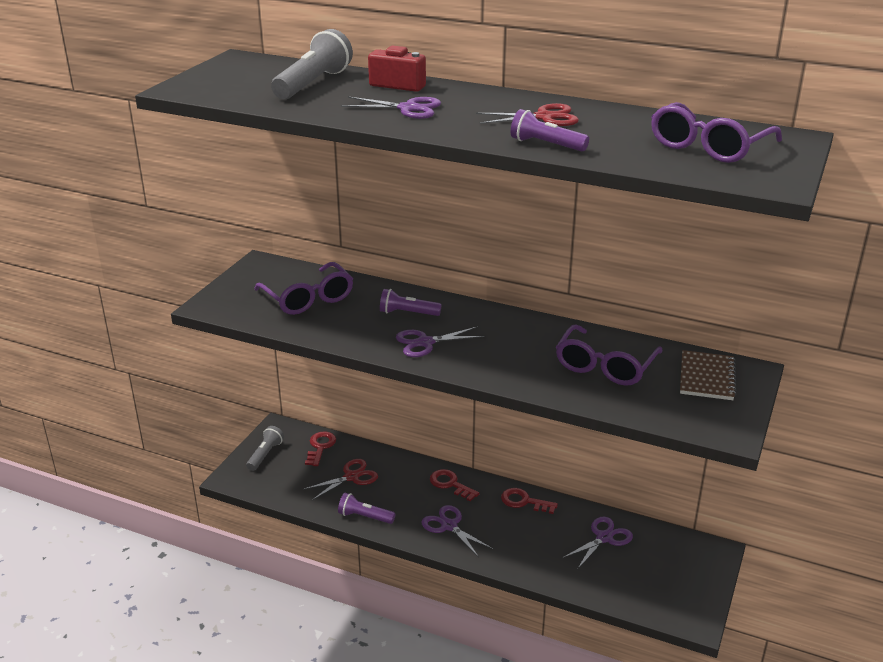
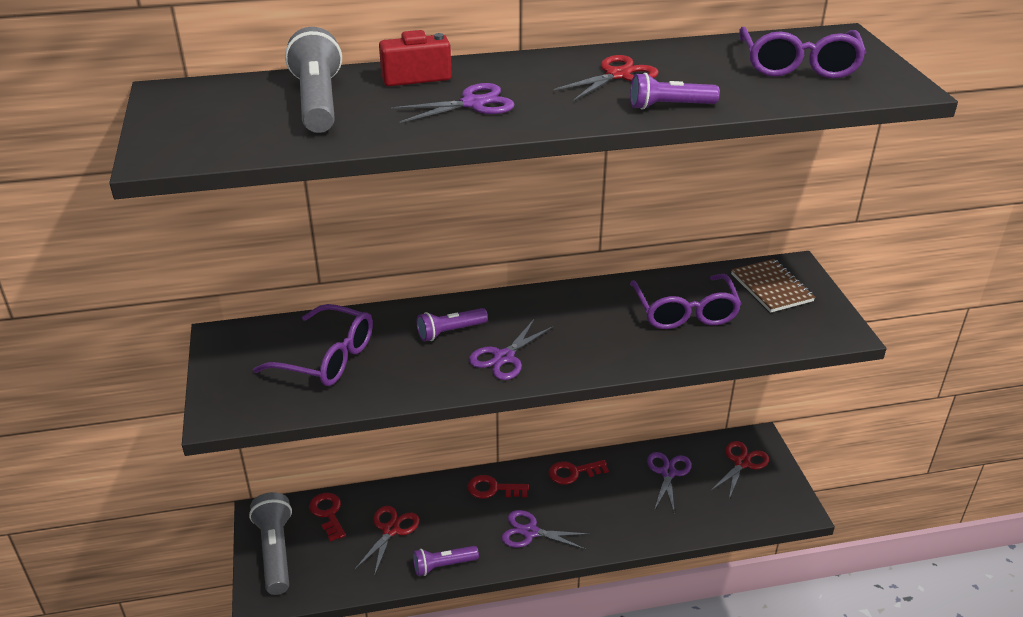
camera: 35 degrees left, 5 degrees up
(265, 454) = (275, 552): grey flashlight -> grey flashlight, size x1.62
(680, 561) = (742, 463): none -> red scissors

